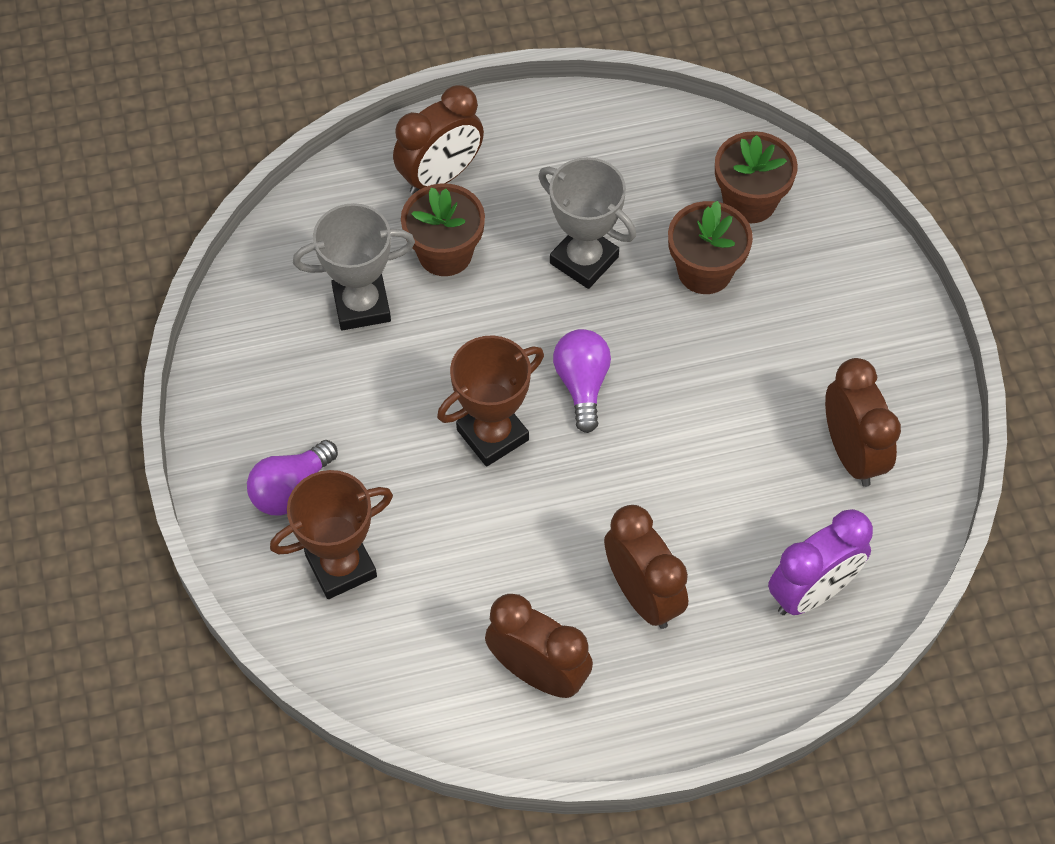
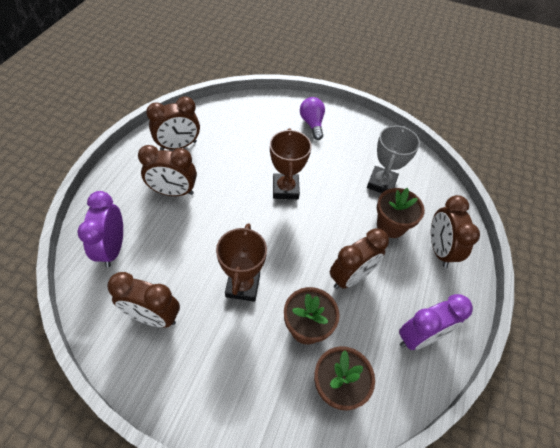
camera: 120 degrees right, 5 degrees down
(341, 566) = (270, 120): brown trophy -> brown trophy (242, 285)
(582, 384) = (283, 233): purple light bulb -> none
(584, 260) = (351, 277): grey trophy -> brown clock
(607, 146) = (419, 337): none -> purple clock

